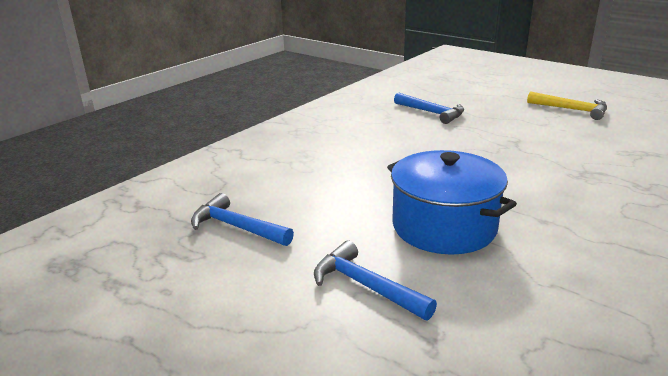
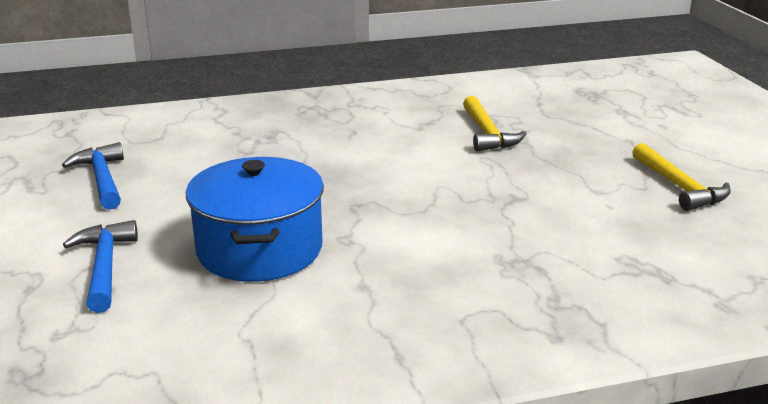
camera: 35 degrees right, 0 degrees up
(432, 113) = (487, 133): blue hammer -> yellow hammer

